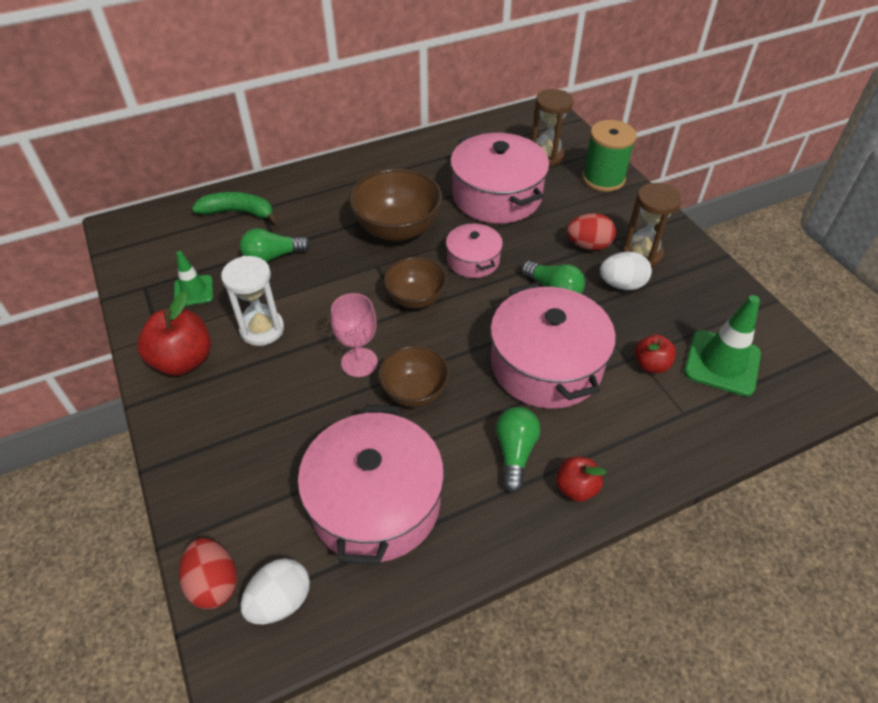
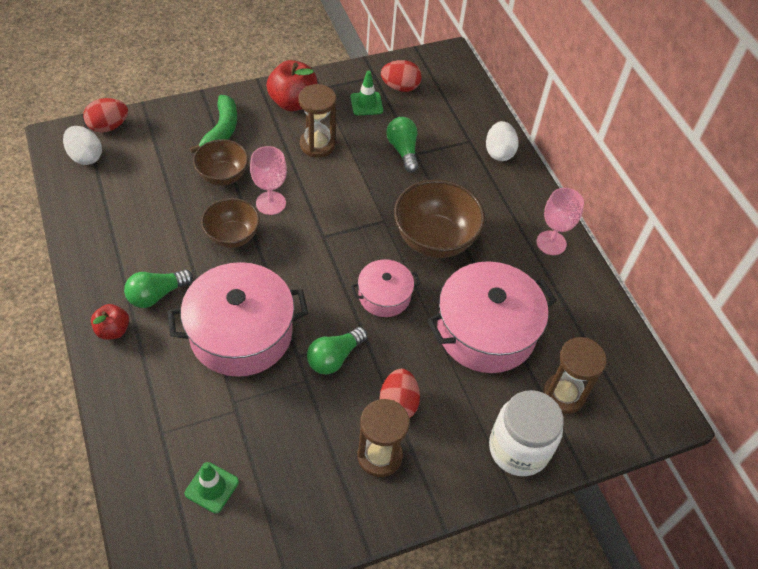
camera: 90 degrees right, 5 degrees up
(167, 264) = (400, 87): none -> red egg
(238, 212) = (464, 127): green banana -> green banana (221, 130)
(262, 329) = (317, 145): white hourglass -> brown hourglass
(375, 503) = (139, 206): pink pot -> none
(391, 159) = (551, 243): none -> pink goblet
(416, 298) = (338, 246): brown bowl -> brown bowl (223, 176)
(515, 453) = (157, 295): green light bulb -> green light bulb turned 135 degrees clockwise
(603, 179) = (518, 449): green spool -> white jar
(622, 284) = (334, 422): white egg -> white egg (499, 152)
(651, 364) = (223, 420): red apple -> none
(722, 363) = (211, 487): green traffic cone -> green traffic cone, size x0.61

